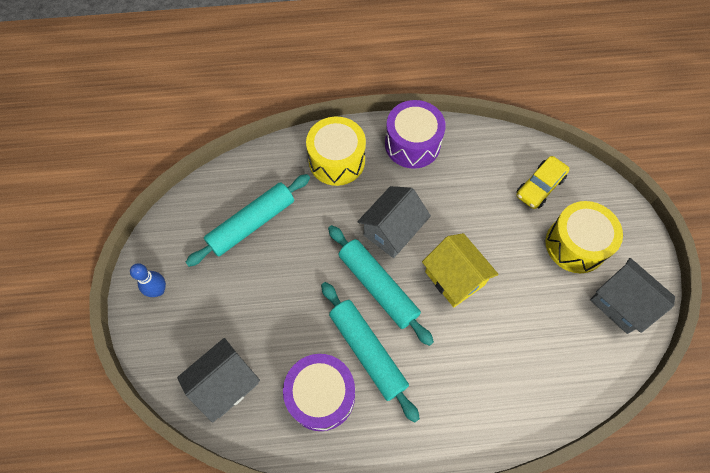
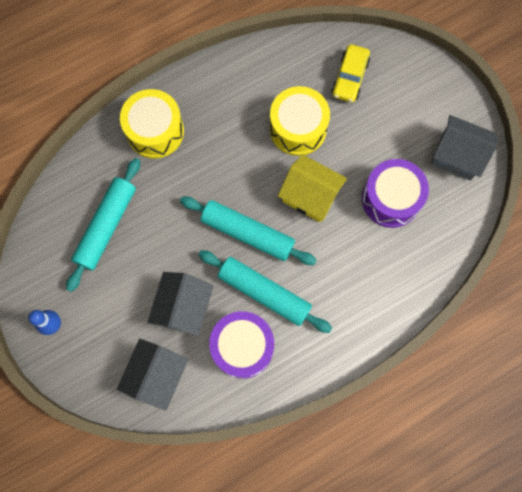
camera: 25 degrees left, 10 degrees up
(392, 231) = (237, 177): grey house -> grey house (184, 308)
(412, 144) = (218, 84): purple drum -> purple drum (391, 199)
(575, 244) = (401, 119): yellow drum -> yellow drum (298, 128)

